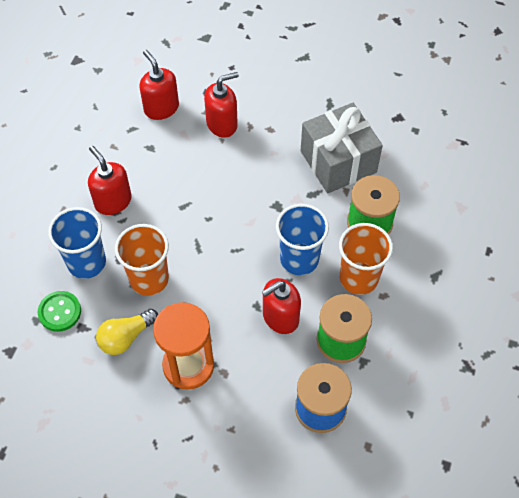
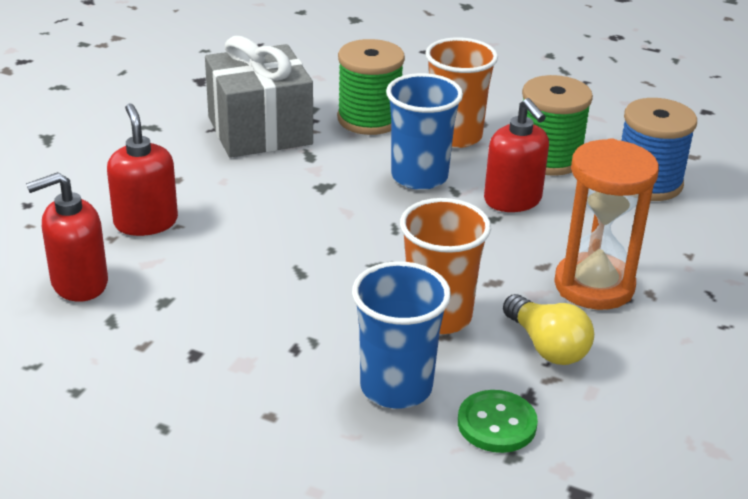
camera: 85 degrees left, 25 degrees down
(113, 201) = (269, 350): red soap dispenser -> none

